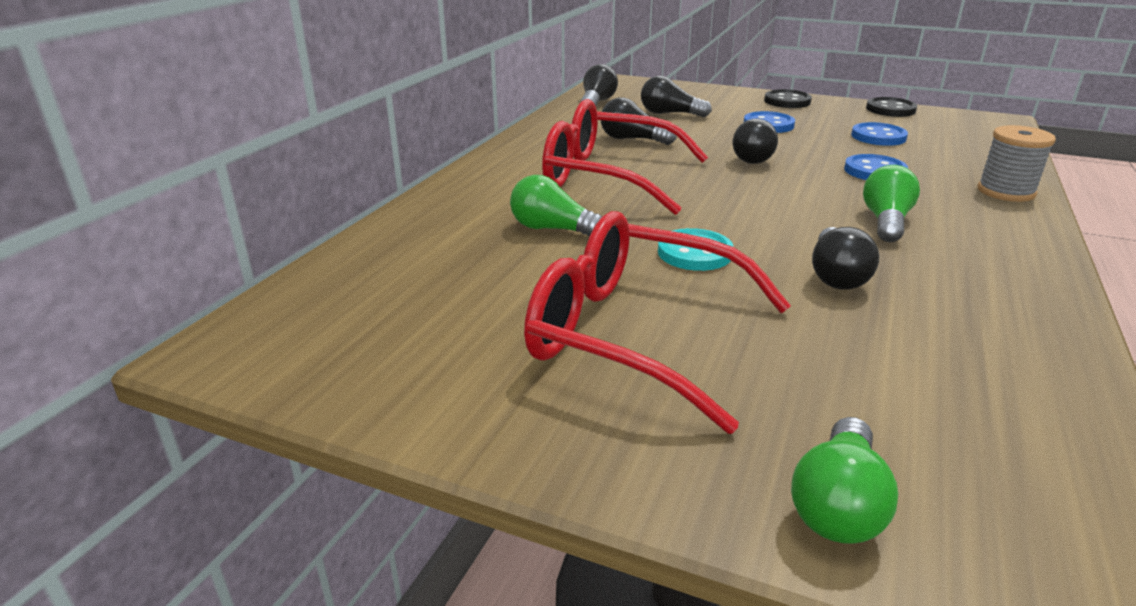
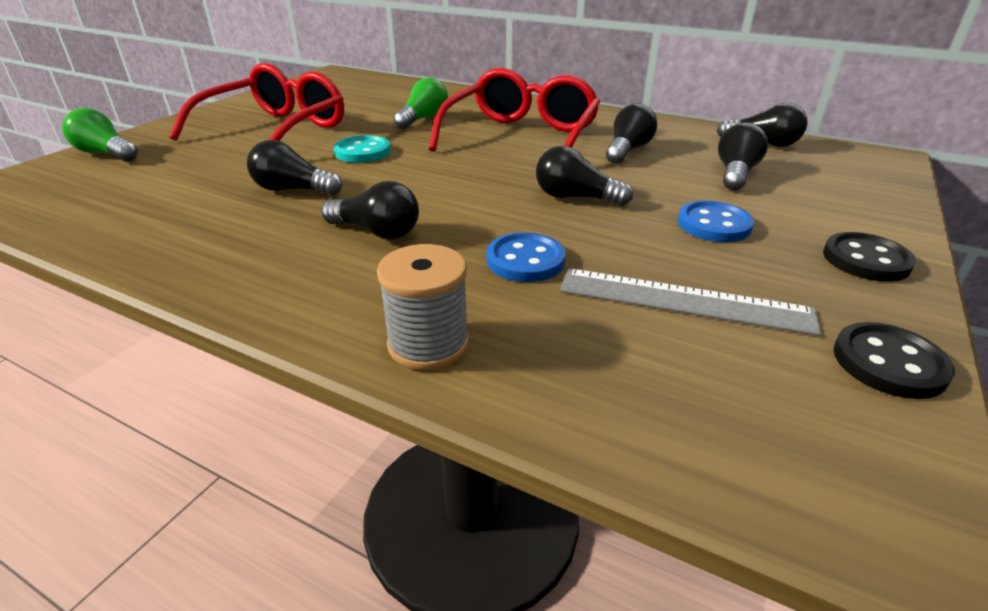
camera: 95 degrees right, 5 degrees up
(878, 137) = (684, 300): blue button -> grey ruler
(886, 221) = (376, 232): green light bulb -> black light bulb

